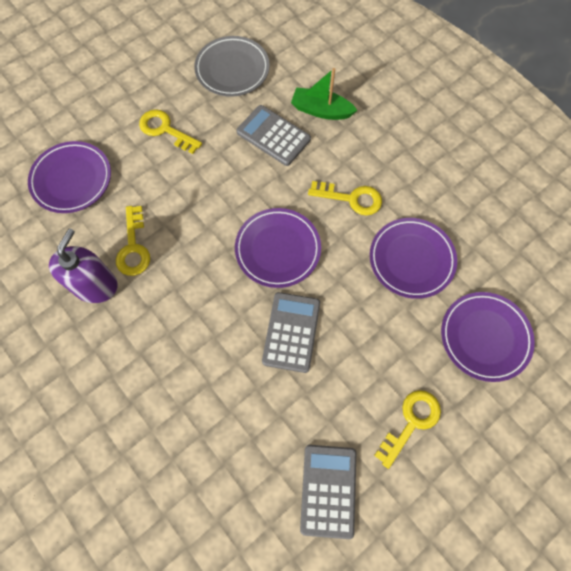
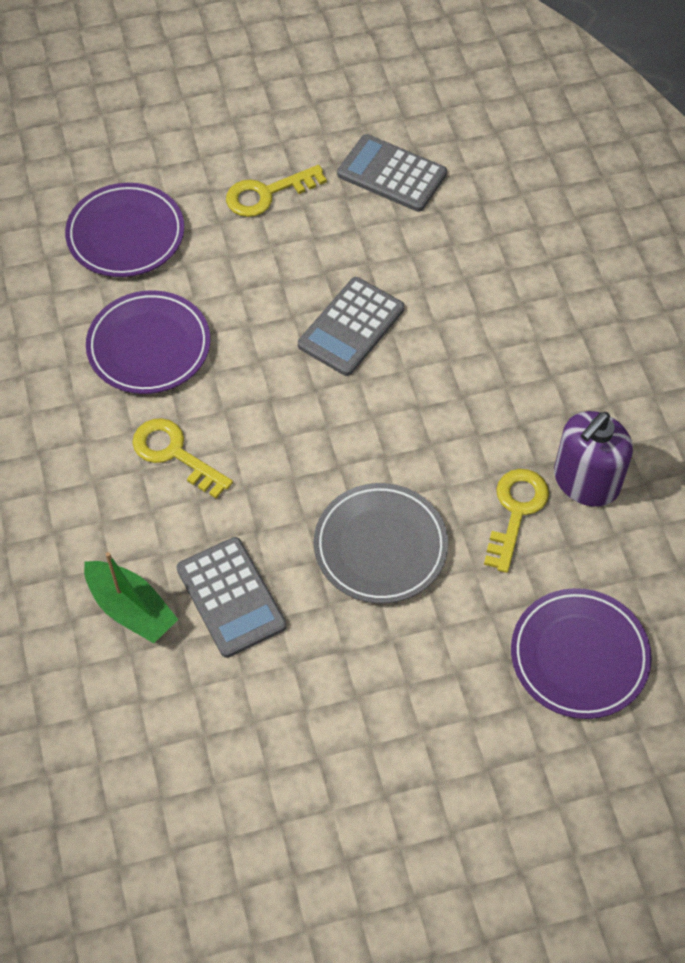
camera: 155 degrees left, 10 degrees down
(165, 130) = (399, 682): yellow key -> none
(232, 70) = (233, 753): grey plate -> grey plate (380, 547)
(278, 249) = (316, 428): purple plate -> none
(328, 490) = (392, 174): grey calculator -> grey calculator turned 90 degrees clockwise

